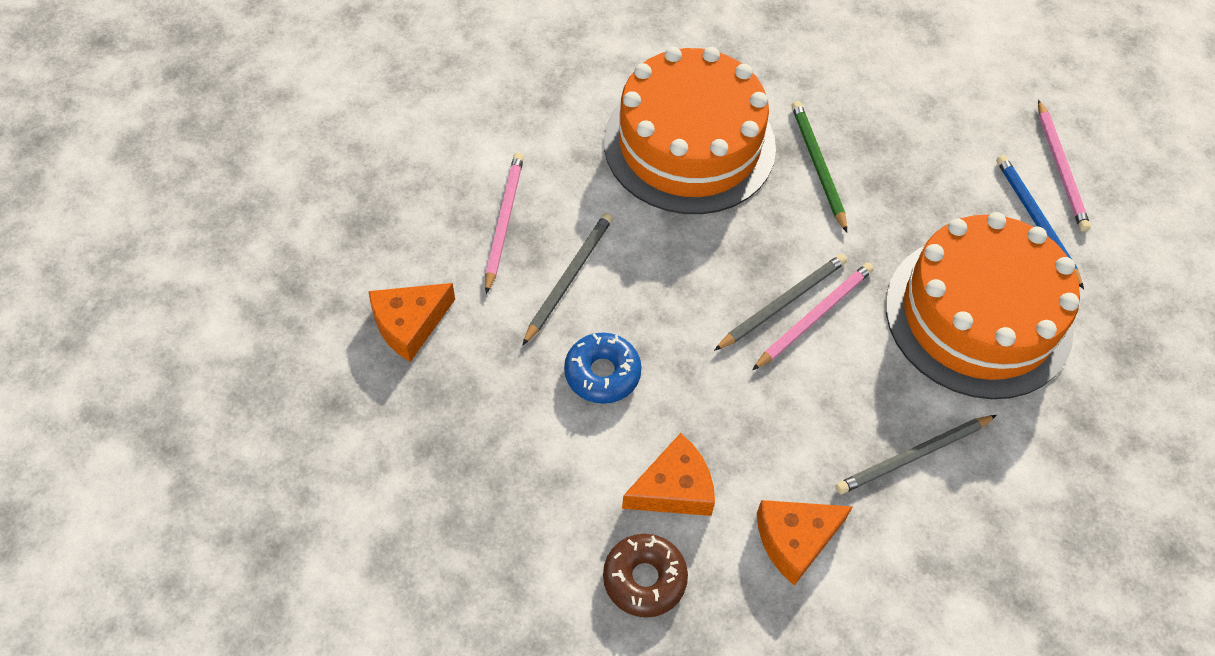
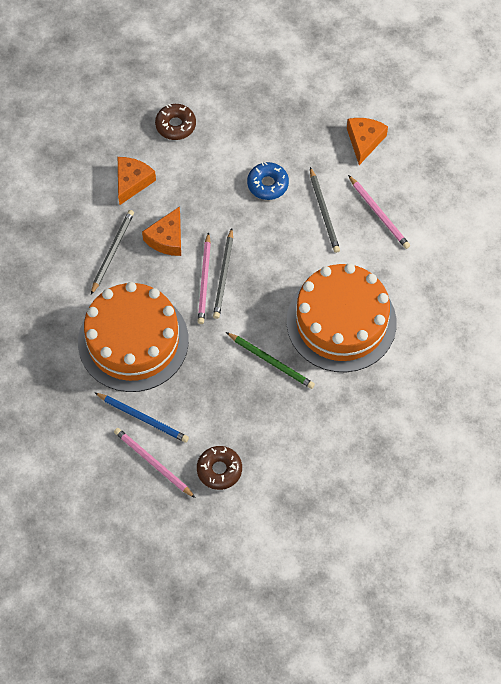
camera: 140 degrees right, 5 degrees up
(674, 488) = (195, 164): orange cheese -> orange cheese (167, 238)
(983, 109) = (219, 470): none -> brown donut

